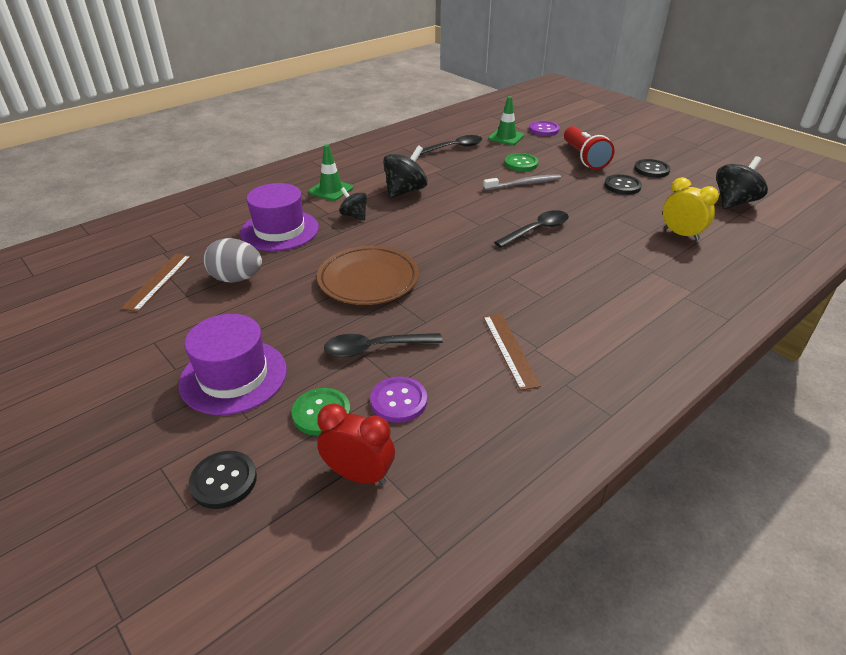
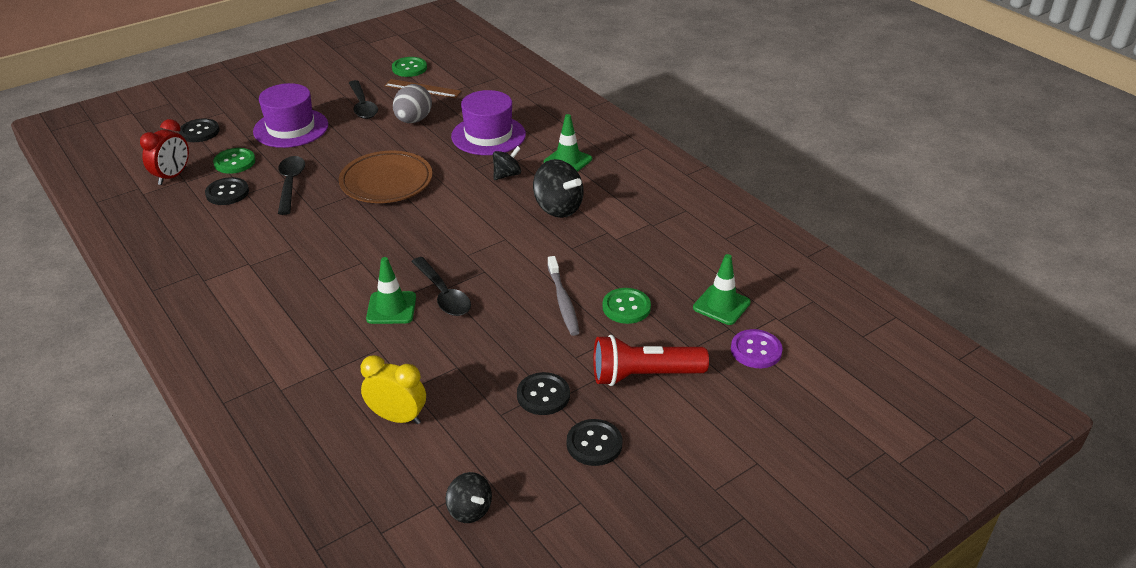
camera: 95 degrees right, 0 degrees up
(94, 298) = (409, 68): none -> green button
(398, 401) = (227, 193): purple button -> black button
(453, 148) = (681, 252): black spoon -> black spoon (362, 106)
(510, 350) = (254, 249): brown ruler -> none
(565, 252) = (391, 308): none -> green traffic cone
(681, 234) = (397, 417): yellow clock -> yellow clock turned 120 degrees counterclockwise
(734, 202) = (469, 510): black spinning top -> black spinning top, size x0.61

